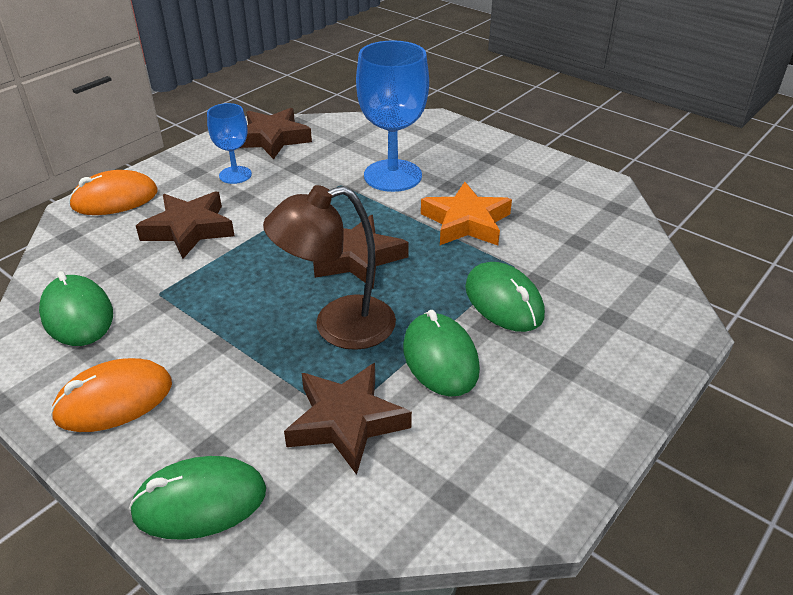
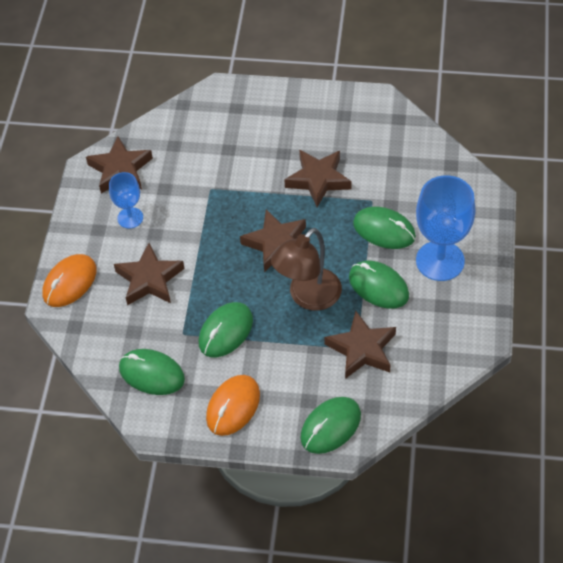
camera: 30 degrees left, 15 degrees up
(205, 314) = (225, 331): none -> green mouse
(392, 176) = (238, 162): blue goblet -> blue goblet (440, 261)
(466, 222) = (318, 180): orange star -> brown star

